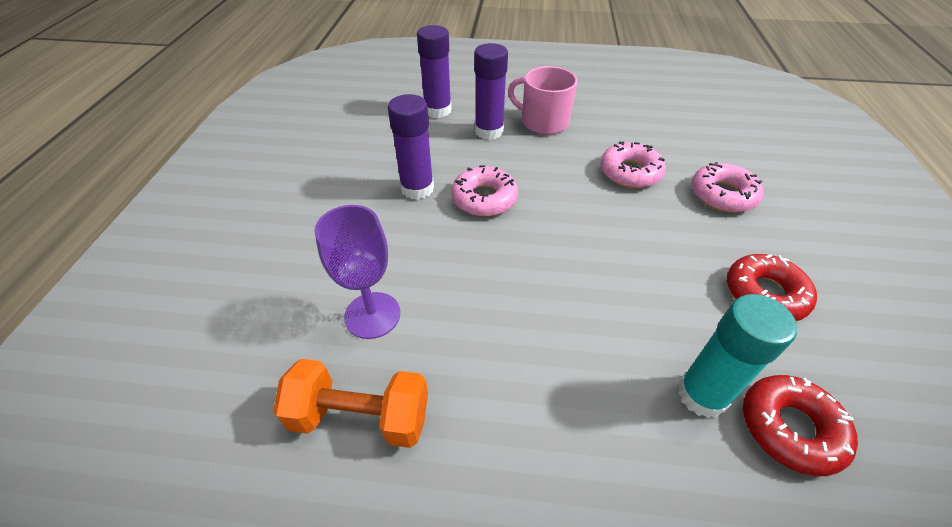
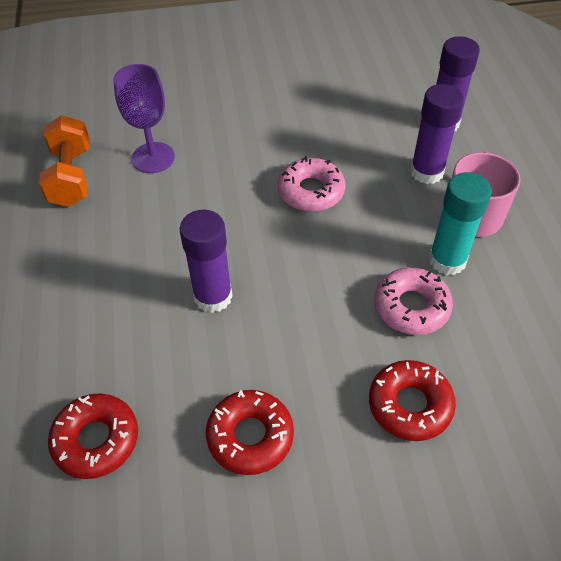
camera: 75 degrees right, 5 degrees up
(417, 188) = (305, 143): purple glue stick -> purple glue stick (213, 296)
(702, 394) = (119, 374): turquoise glue stick -> turquoise glue stick (447, 260)
(722, 195) = (410, 405): pink donut -> red donut

